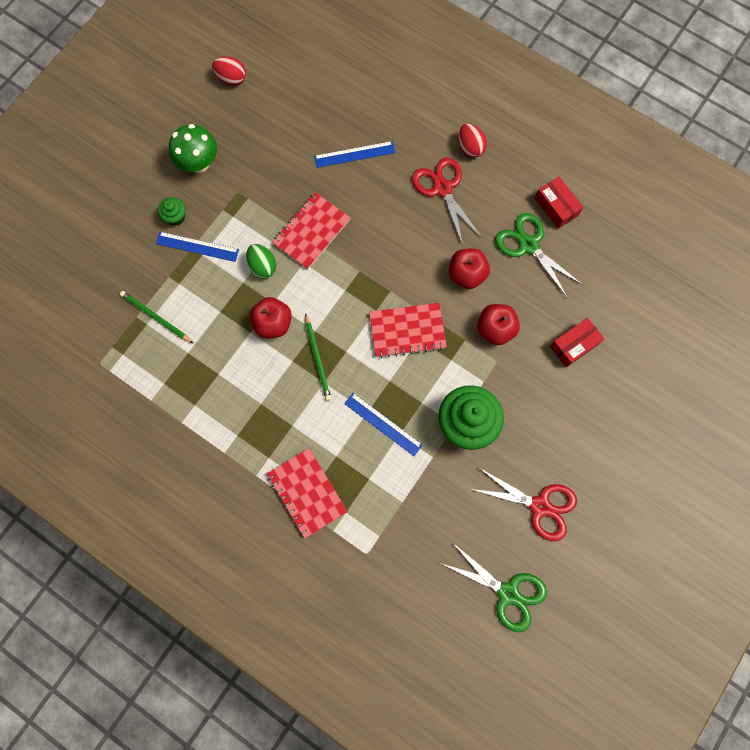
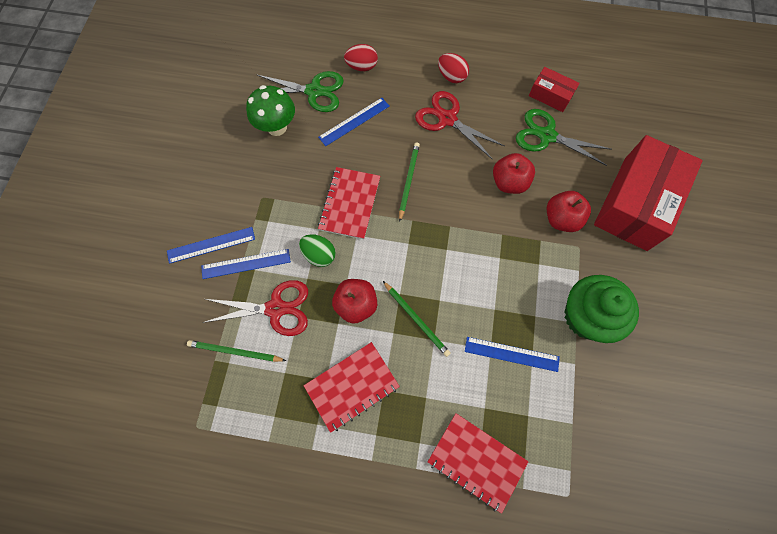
camera: 25 degrees left, 5 degrees down
(175, 217) = (211, 245): green cupcake -> blue ruler
(199, 163) = (212, 186): green mushroom -> green mushroom (277, 127)
(231, 78) = (209, 101): red egg -> red egg (362, 67)
(375, 233) = (408, 181): none -> green pencil
(407, 331) = (485, 255): red notebook -> red notebook (352, 386)
(508, 593) = (722, 466): green scissors -> green scissors (314, 91)
(540, 506) = (697, 363): red scissors -> red scissors (276, 308)
(574, 345) = (635, 203): red box -> red box, size x2.13

